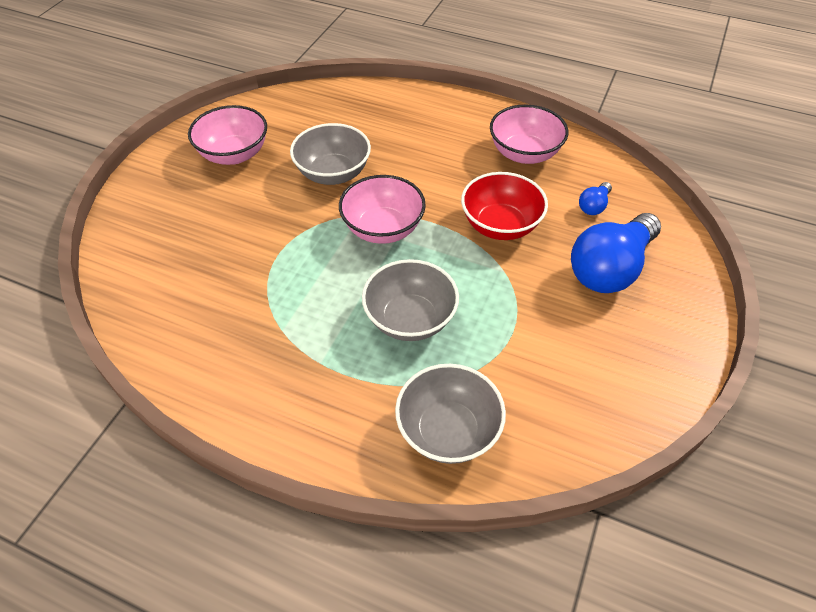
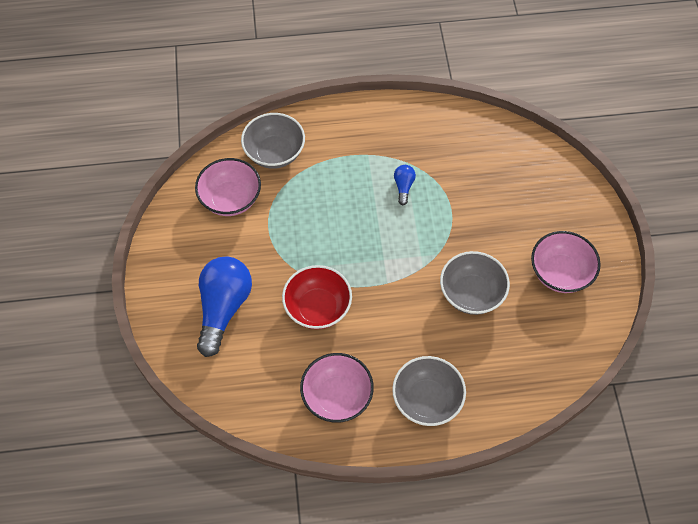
camera: 150 degrees right, 10 degrees up
(383, 228) = (398, 262): pink bowl -> pink bowl (230, 199)
(410, 319) = (335, 205): grey bowl -> grey bowl (427, 400)
(594, 206) = (256, 364): blue light bulb -> blue light bulb (403, 187)

